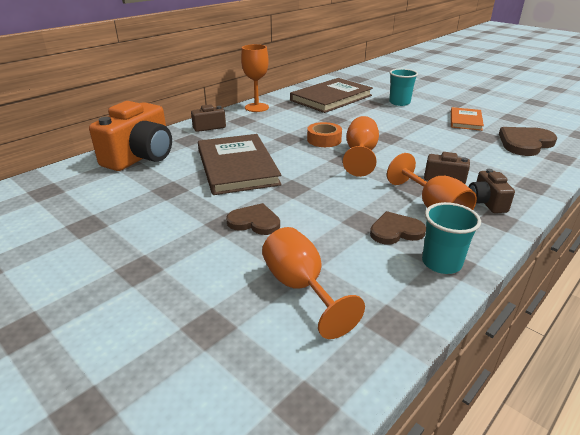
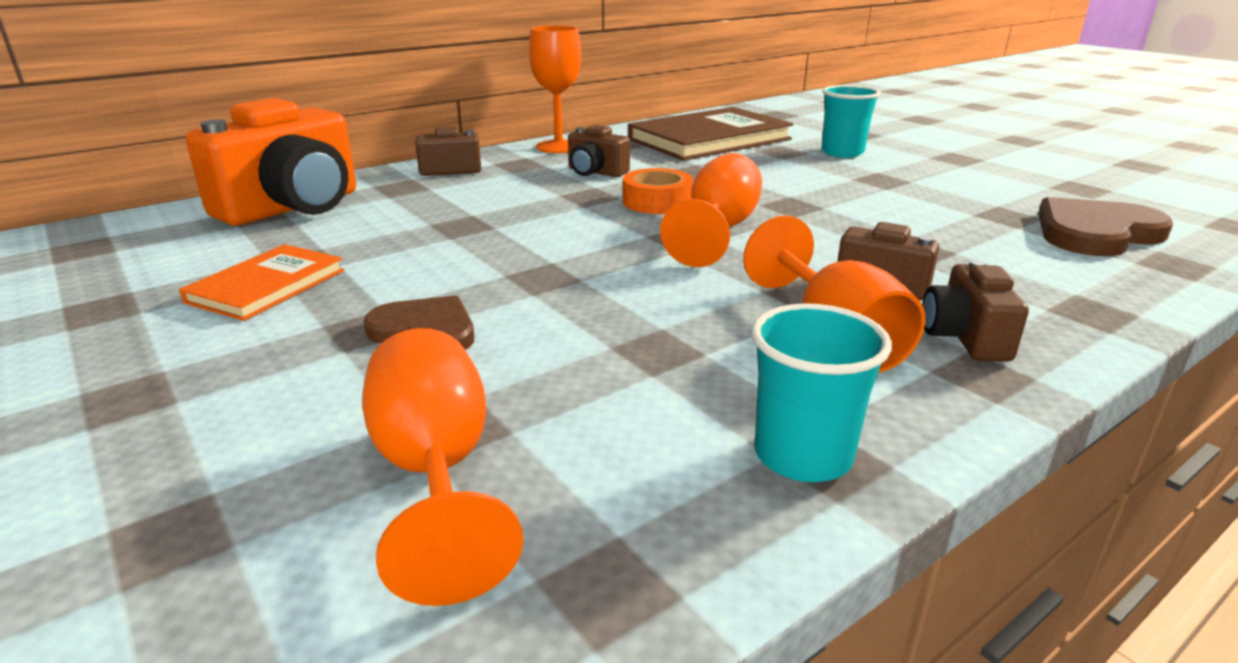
camera: 10 degrees right, 5 degrees down
(237, 167) = (458, 234): brown book -> none
(284, 123) = (595, 172): none -> brown camera
(395, 231) = (723, 376): brown heart -> none
(465, 121) = (971, 187): orange book -> orange book (267, 286)

